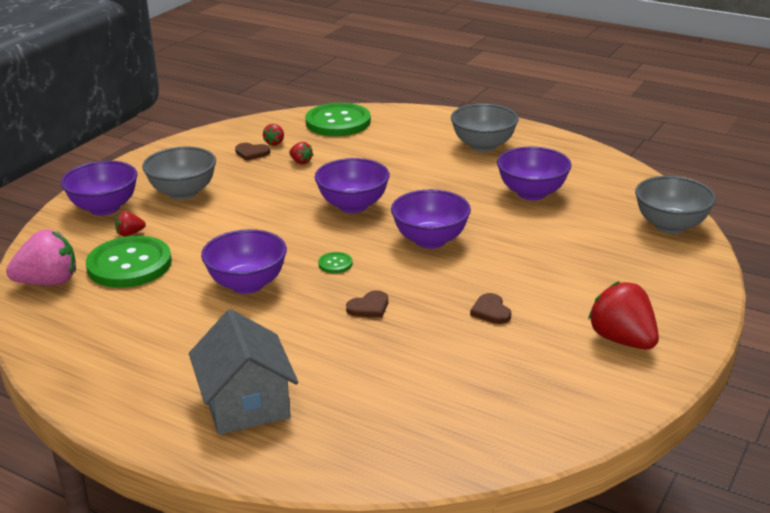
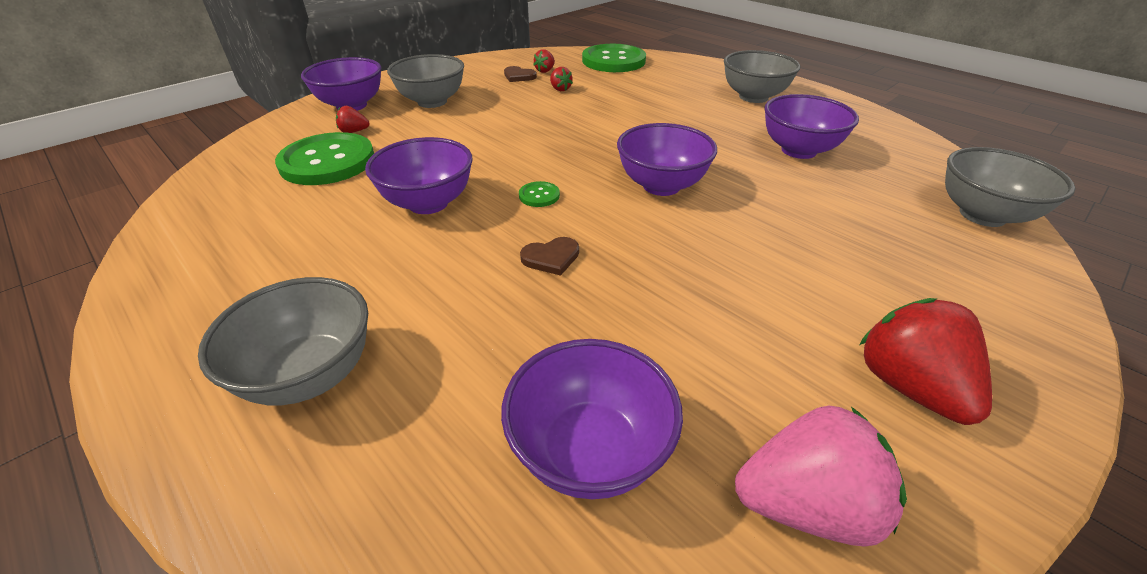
camera: 15 degrees right, 10 degrees up
(48, 282) = (237, 167): pink strawberry -> pink strawberry (805, 504)
(246, 404) = (310, 375): grey house -> grey bowl
(353, 206) = (591, 136): purple bowl -> purple bowl (589, 451)
(491, 311) = (710, 294): brown heart -> none

